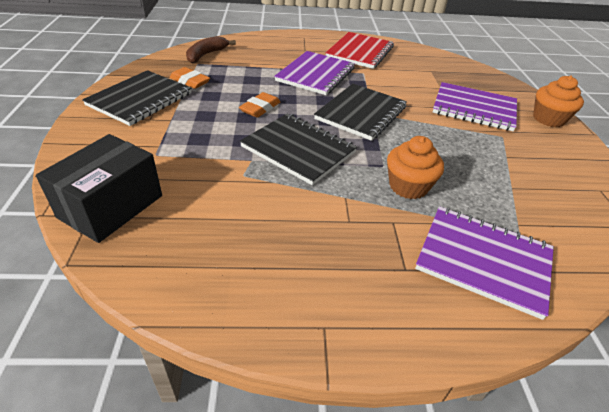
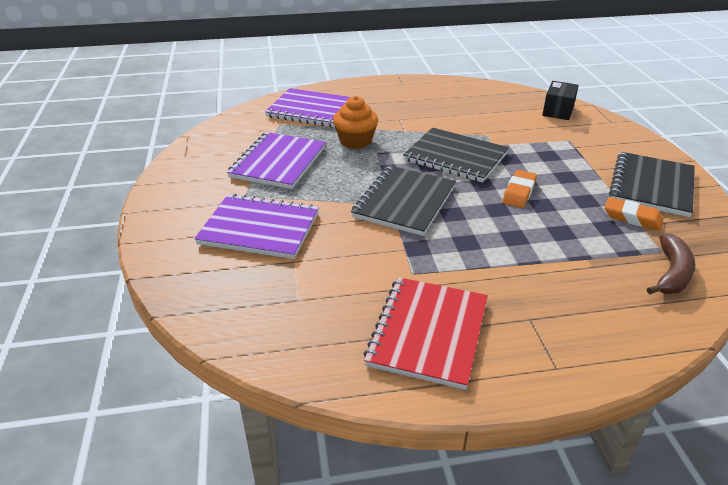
camera: 175 degrees right, 5 degrees down
(111, 206) = (558, 111): black box -> black box, size x0.64
(316, 75) = (482, 257): purple notebook -> purple notebook (278, 162)
(548, 119) = (166, 226): orange cupcake -> none

